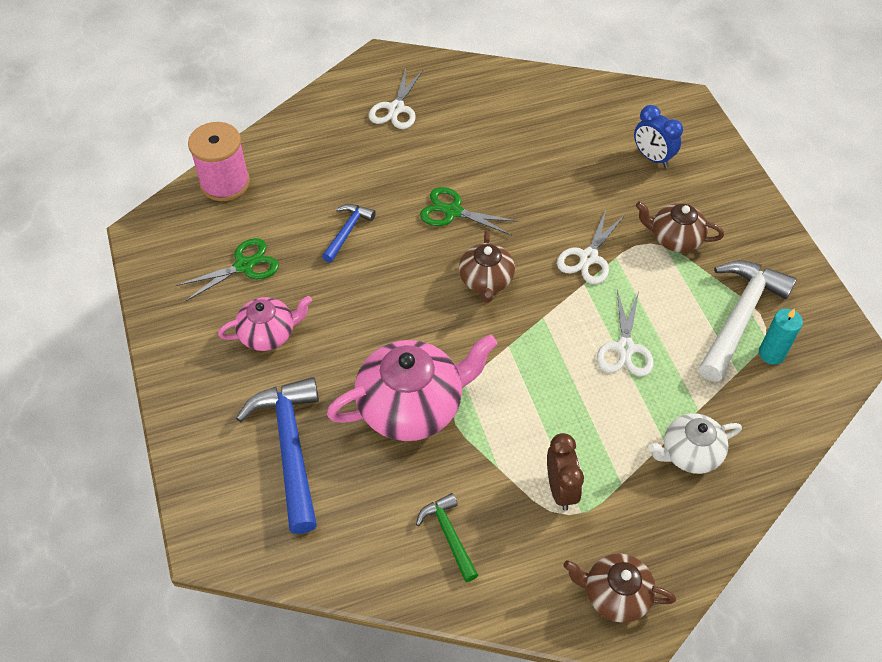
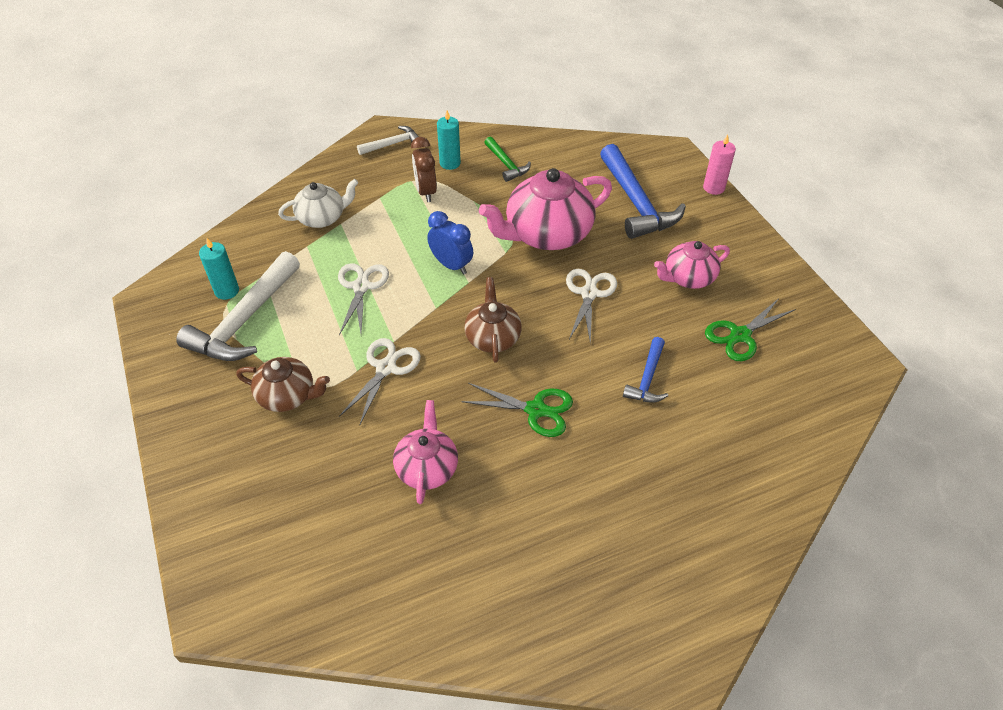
camera: 175 degrees right, 5 degrees down
(181, 466) = (713, 188): none -> pink candle
(225, 183) = (809, 427): pink spool -> none
(396, 109) = (636, 560): white scissors -> white scissors (589, 293)
(529, 544) = (450, 163): none -> turquoise candle
(546, 174) = (427, 468): none -> pink teapot
(615, 594) = (392, 144): brown teapot -> white hammer
(652, 158) = (289, 503): blue clock -> blue clock (451, 265)

